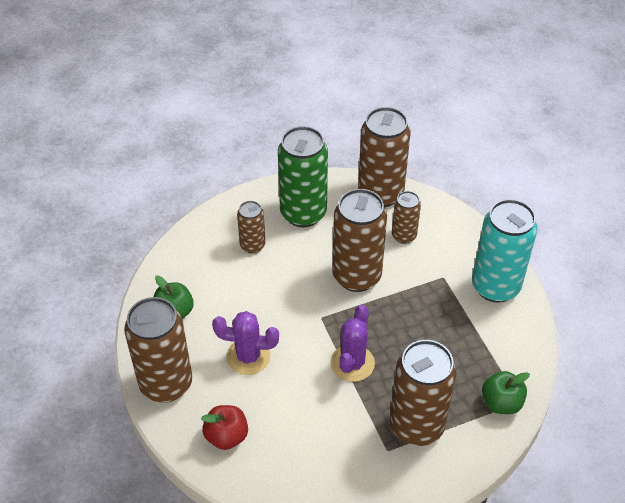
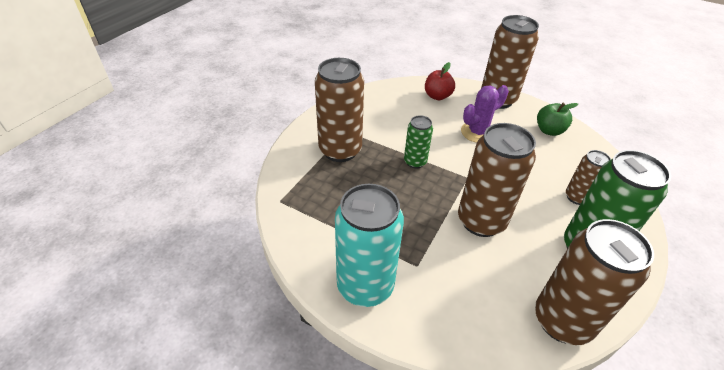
camera: 140 degrees right, 5 degrees down
(352, 363) = (415, 162): purple cactus -> green can
(404, 236) = (489, 285): brown can -> none
(501, 403) = (293, 192): green apple -> none

